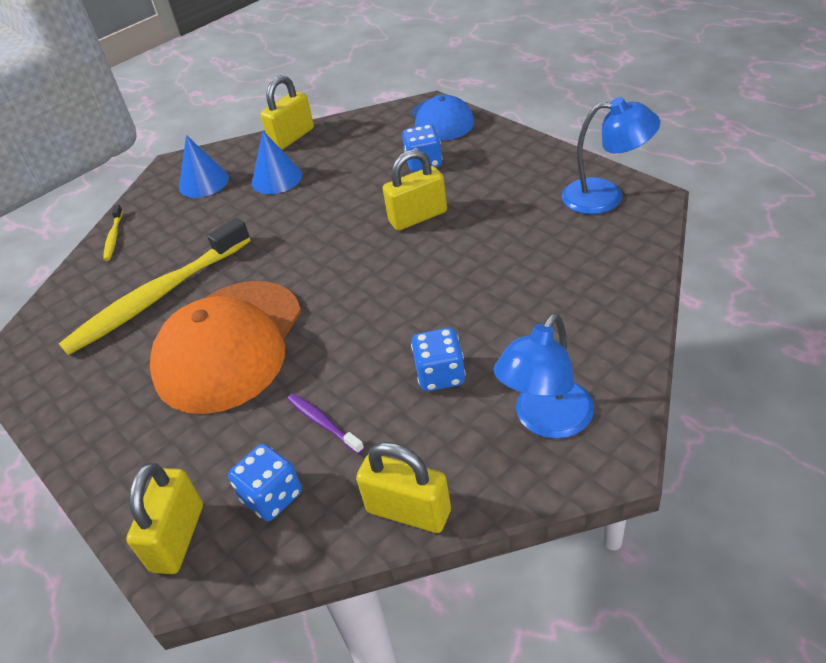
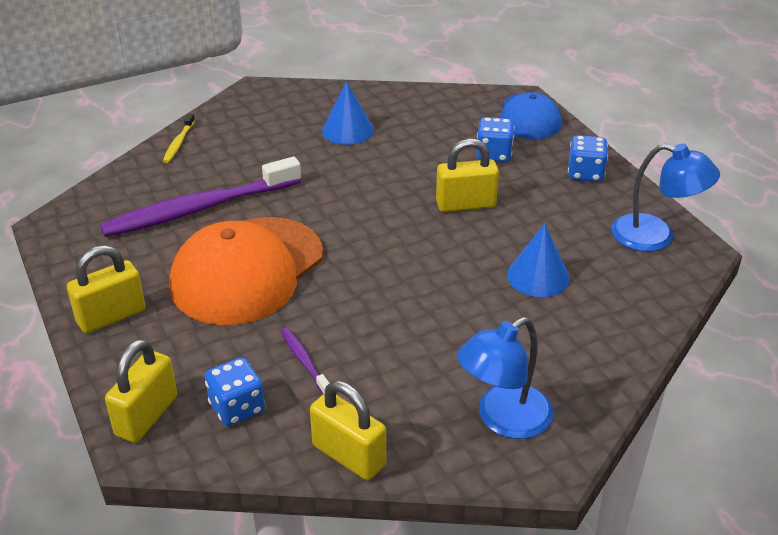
camera: 10 degrees right, 5 degrees down
(157, 297) = (199, 209): yellow toothbrush -> purple toothbrush
(204, 182) = (278, 114): blue cone -> blue cone (538, 276)
(292, 137) = (377, 94): yellow padlock -> yellow padlock (111, 316)
(440, 375) = (425, 352): blue dice -> blue dice (585, 173)

